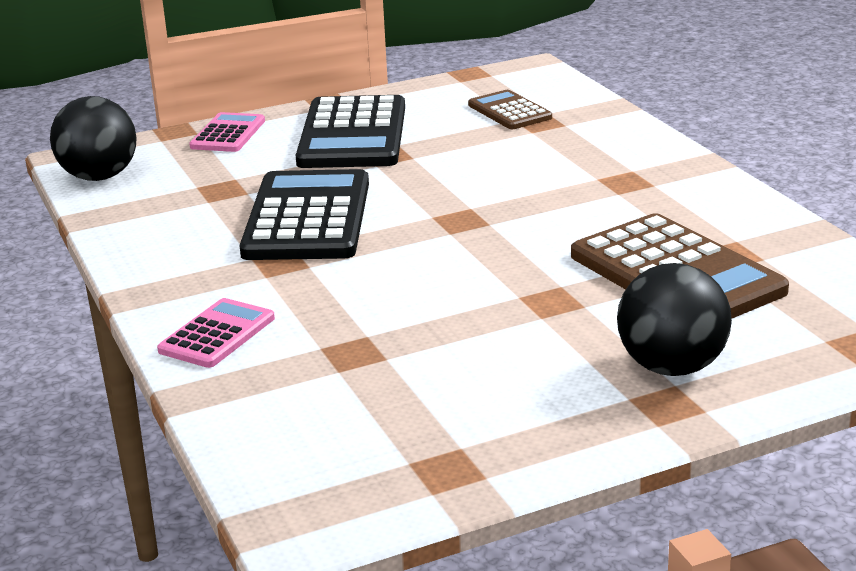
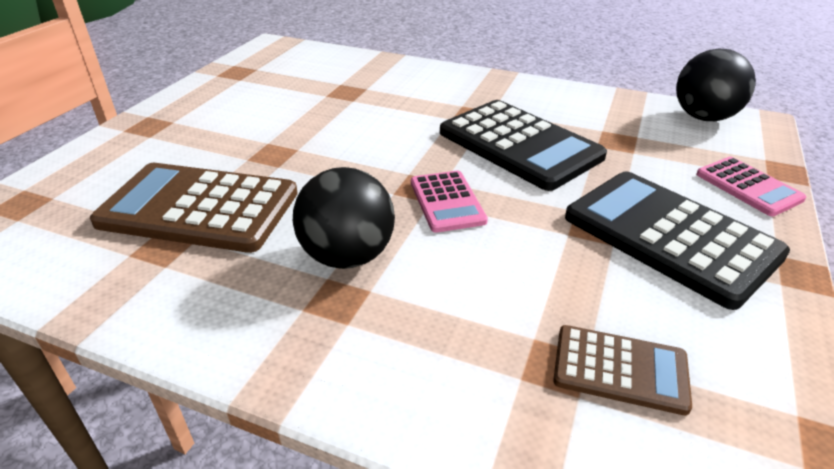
camera: 135 degrees right, 10 degrees up
(217, 334) = (425, 76): pink calculator -> pink calculator (447, 202)
(671, 367) = (157, 144): black ball -> black ball (347, 256)

